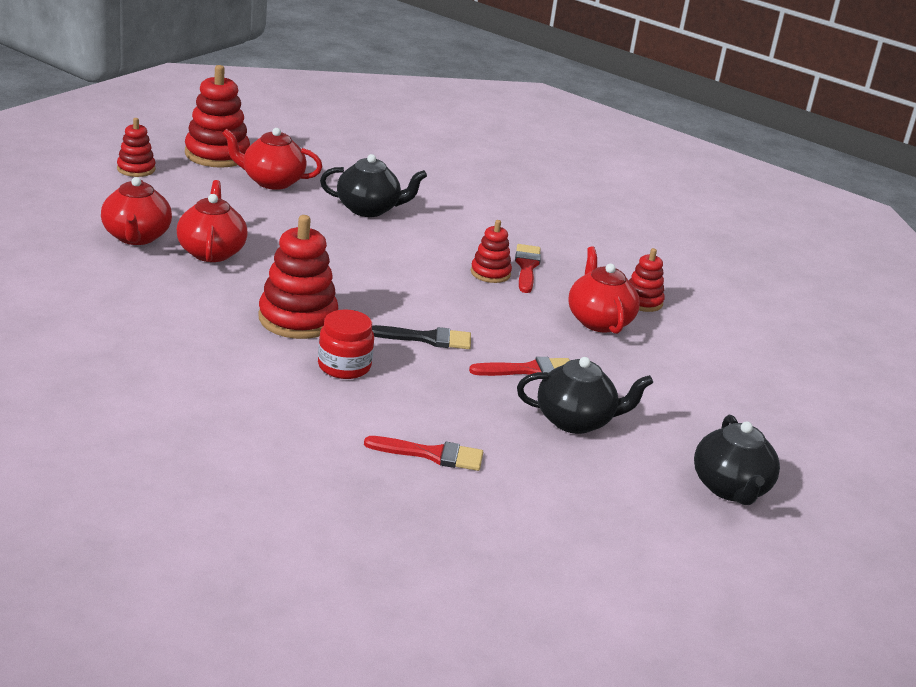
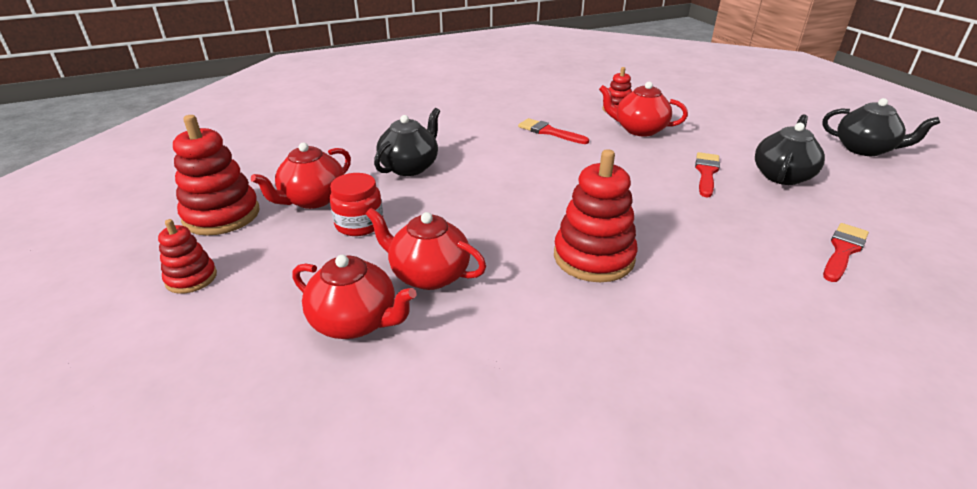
camera: 55 degrees left, 5 degrees up
(344, 366) = (689, 255): red jar -> red jar (359, 224)
(426, 338) = (648, 201): black brush -> none
(490, 273) = (552, 147): red stacking toy -> none

